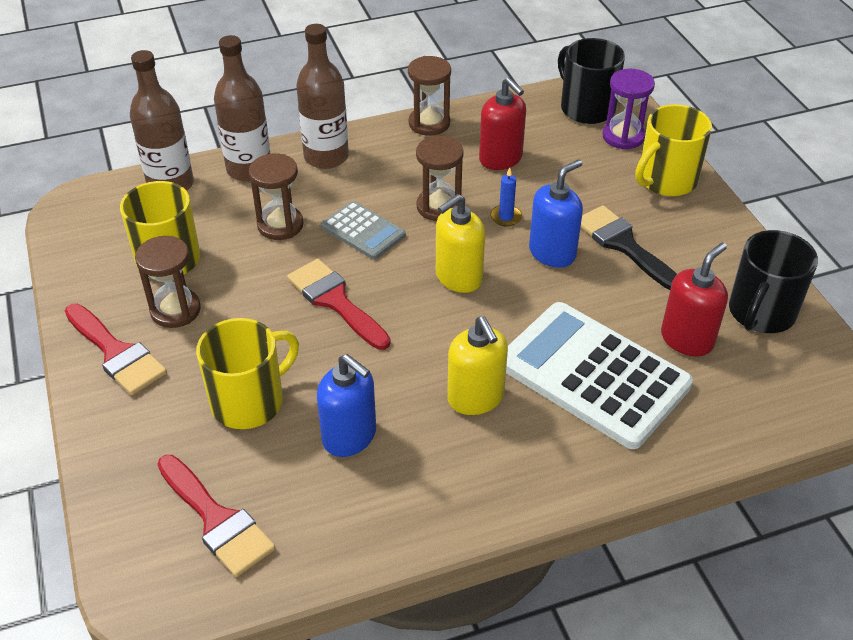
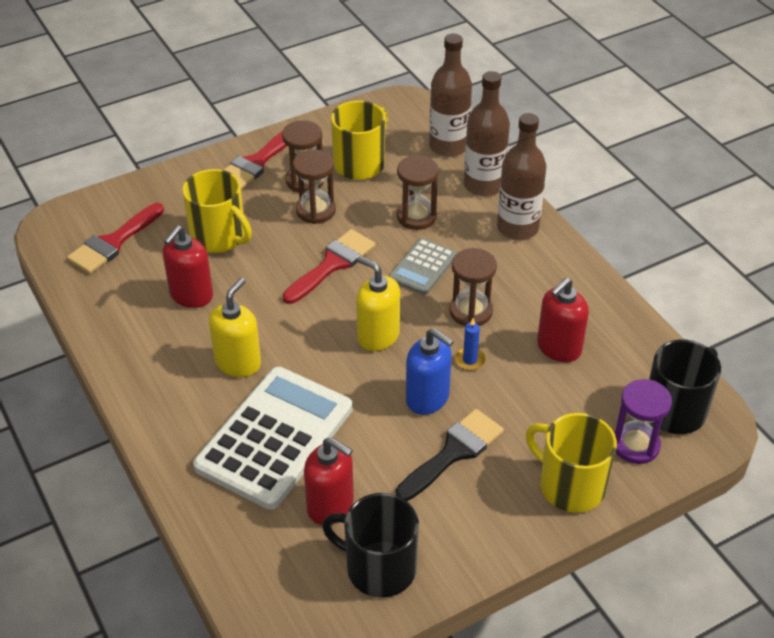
camera: 80 degrees right, 0 degrees up
(349, 436) = (191, 295): blue soap dispenser -> red soap dispenser
(429, 123) = (596, 289): brown hourglass -> brown hourglass (315, 210)
(475, 398) = (238, 362): yellow soap dispenser -> yellow soap dispenser turned 150 degrees clockwise

